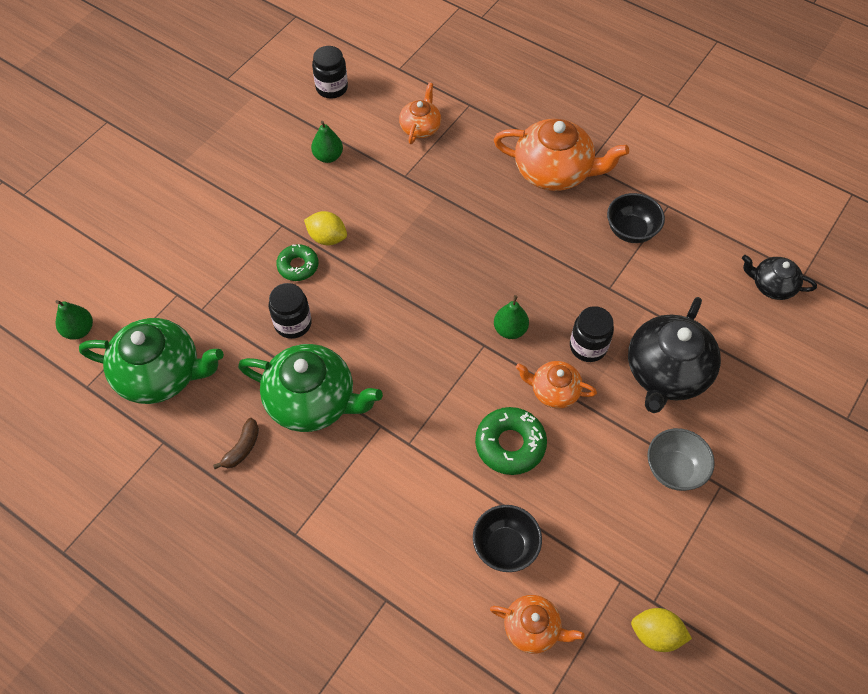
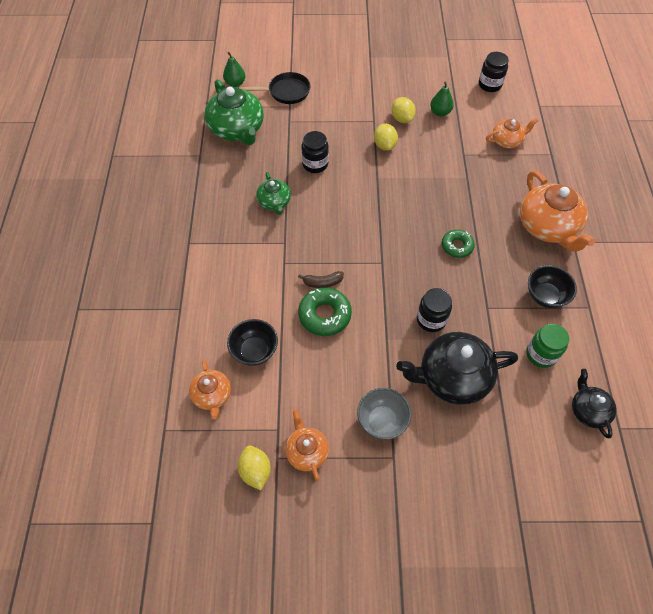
camera: 55 degrees right, 0 degrees up
(150, 284) = (286, 92): none -> black pan
(242, 448) = (221, 189): brown banana -> brown banana (322, 282)
(298, 266) = (354, 144): green donut -> green donut (457, 246)
(304, 196) = (402, 118): none -> yellow lemon
(312, 401) = (274, 202): green teapot -> green teapot, size x0.55
(510, 330) = (405, 270): green pear -> none
(554, 391) = (381, 318): orange teapot -> orange teapot (306, 451)
(691, 280) = (541, 354): none -> green jar

